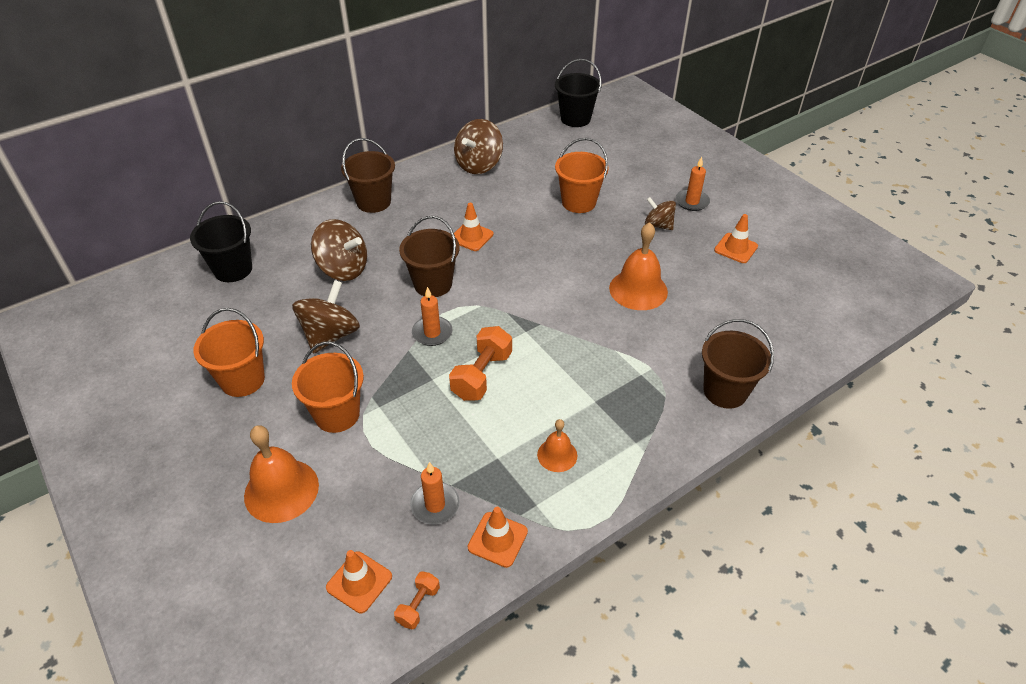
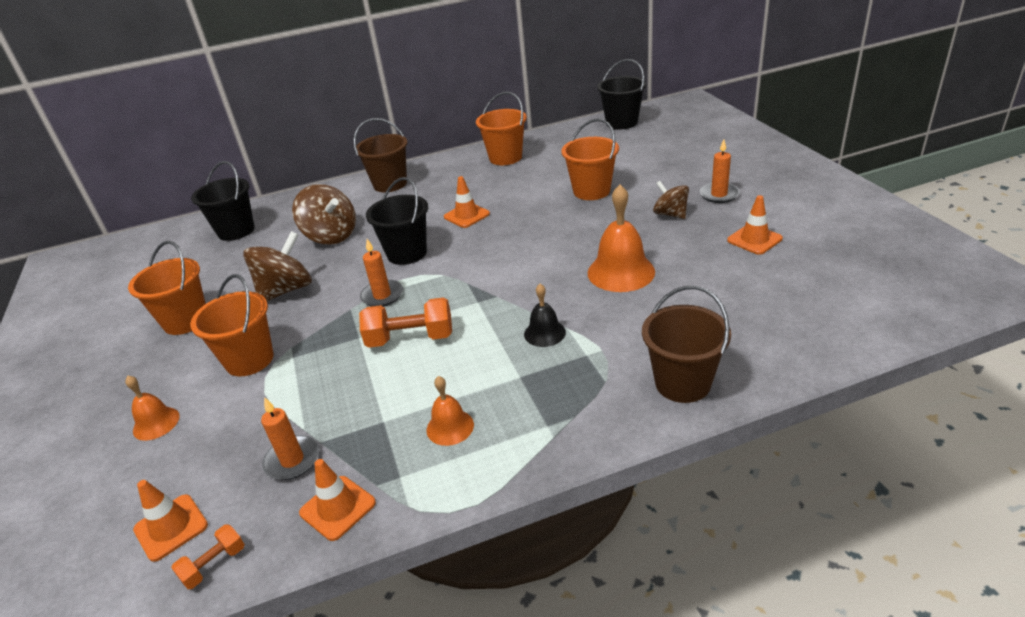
camera: 20 degrees right, 10 degrees down
(281, 490) = (156, 423): orange bell -> orange bell, size x0.57
(433, 284) = (407, 253): brown bucket -> black bucket
(479, 165) = (505, 158): brown spinning top -> orange bucket
(482, 375) = (410, 338): orange dumbbell -> orange dumbbell turned 45 degrees clockwise
(598, 357) = (544, 333): none -> black bell

